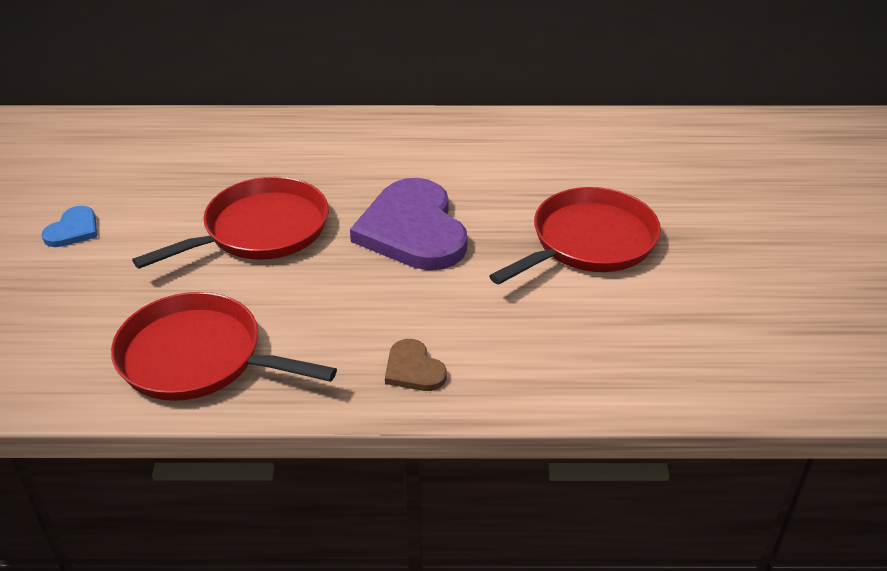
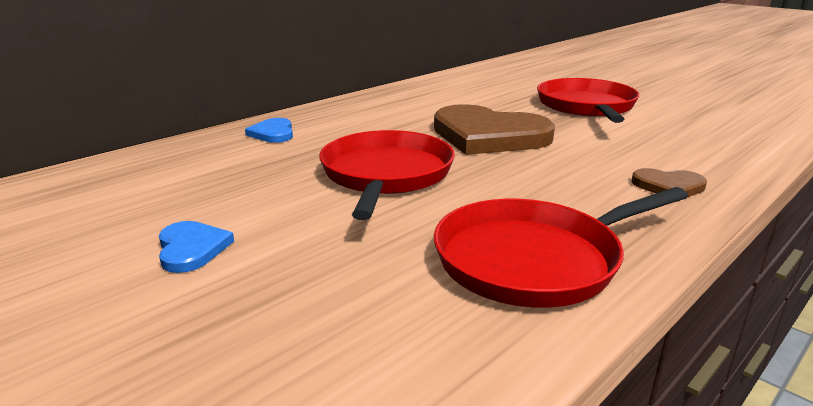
camera: 45 degrees left, 15 degrees down
(275, 137) = (273, 133): none -> blue heart
(413, 230) = (488, 135): purple heart -> brown heart

